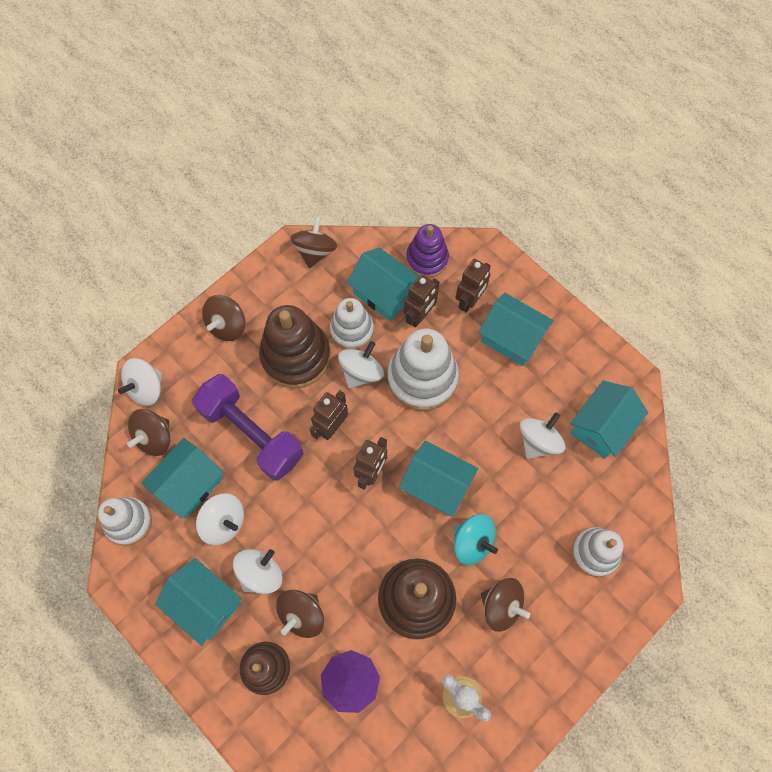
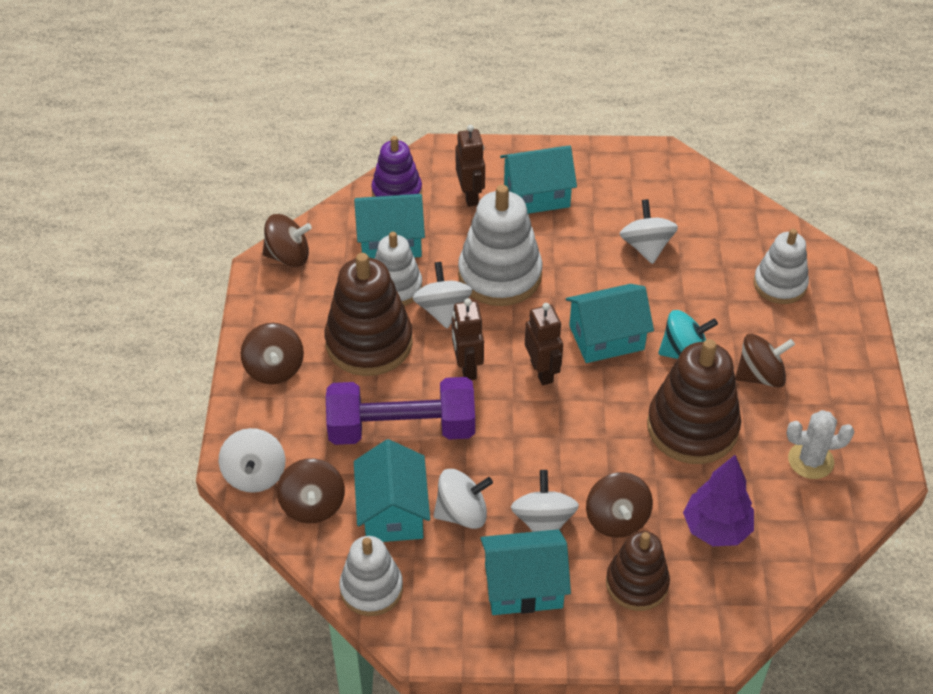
camera: 45 degrees left, 20 degrees down
(315, 251) = (288, 256): brown spinning top -> brown spinning top turned 120 degrees clockwise
(419, 316) = (441, 235): brown robot -> none
(601, 426) = (679, 201): turquoise house -> none

